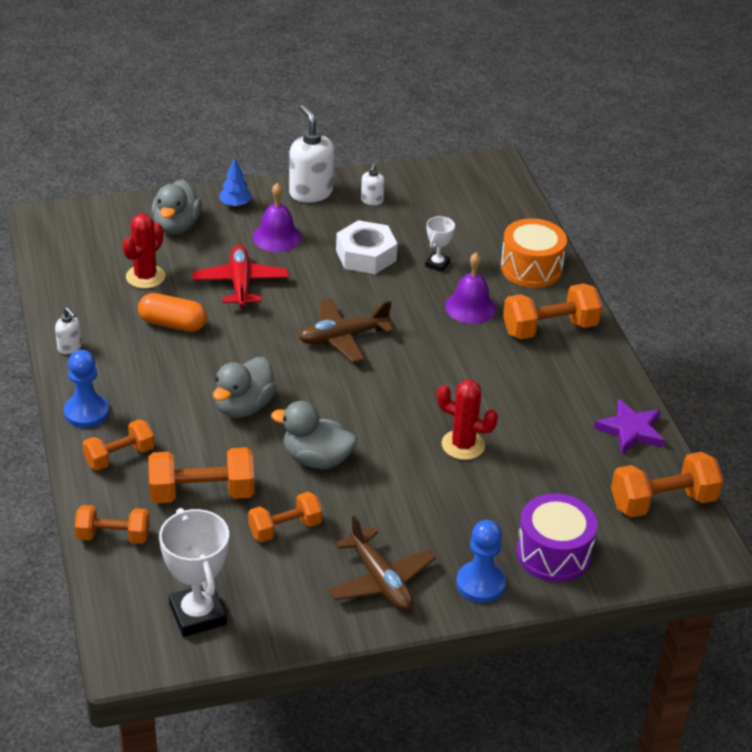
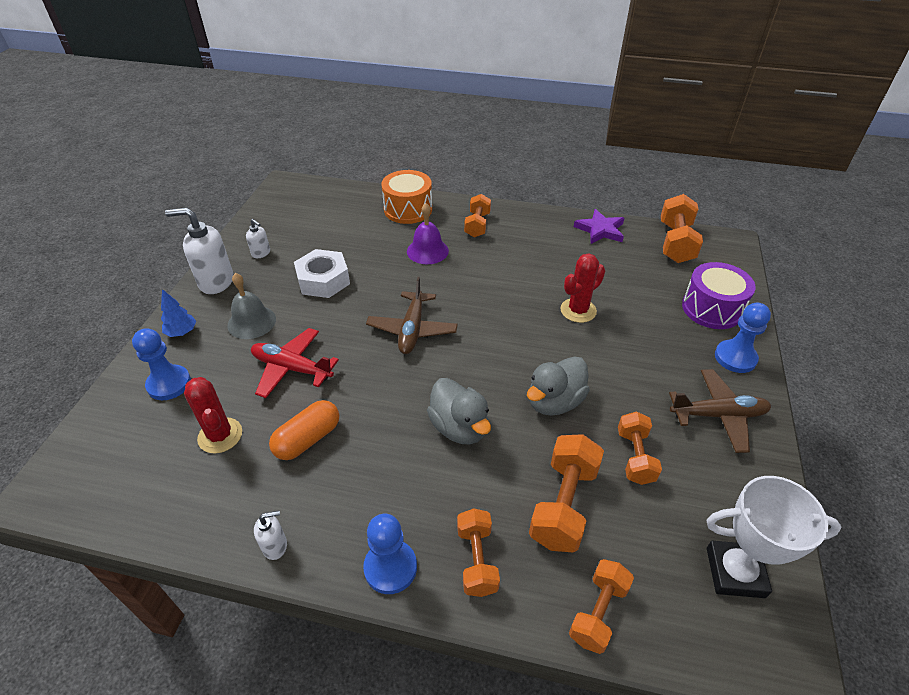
camera: 60 degrees left, 5 degrees up
(176, 226) = (169, 384): grey duck -> blue pawn
(277, 237) = (251, 322): purple bell -> grey bell
(437, 264) = (366, 248): white trophy -> none
(549, 329) = (477, 225): orange dumbbell -> orange dumbbell, size x0.66

